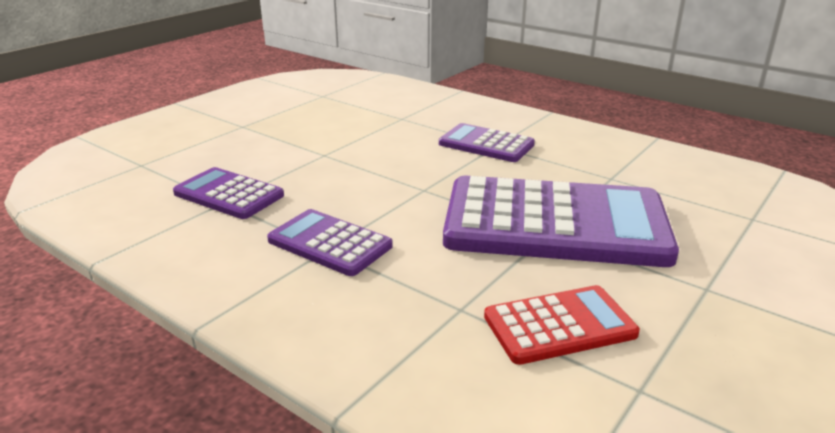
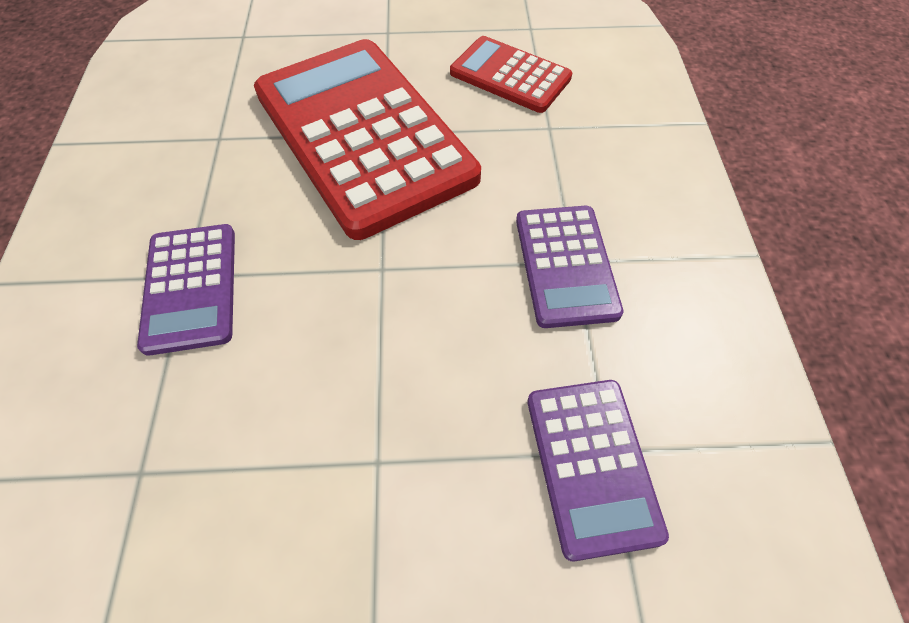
camera: 130 degrees left, 30 degrees up
(555, 224) = (363, 135): purple calculator -> red calculator

